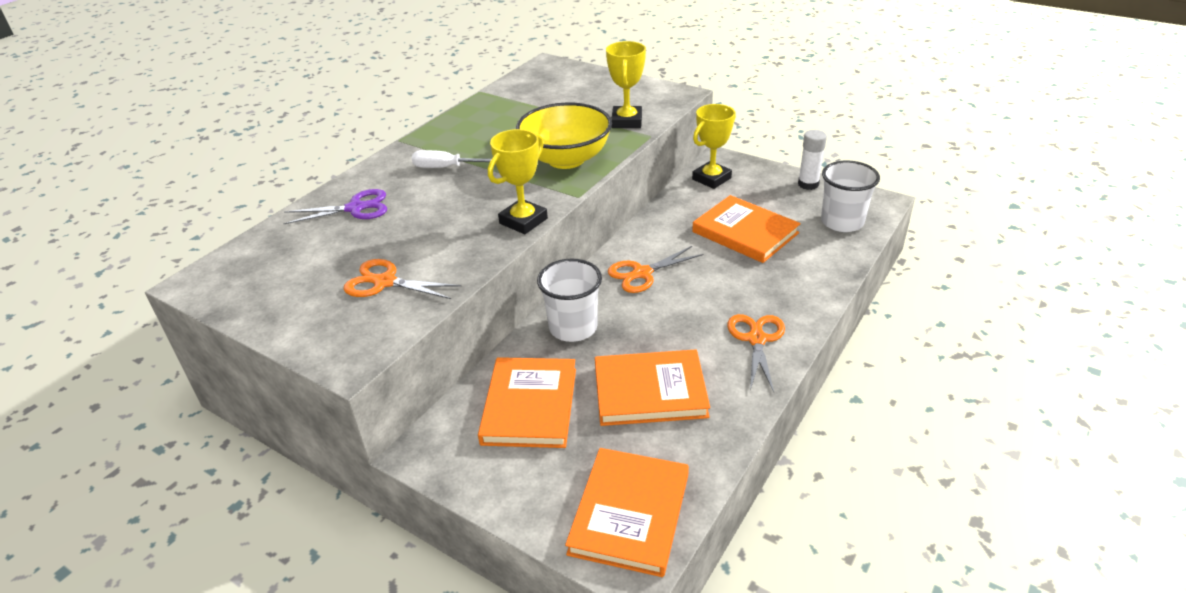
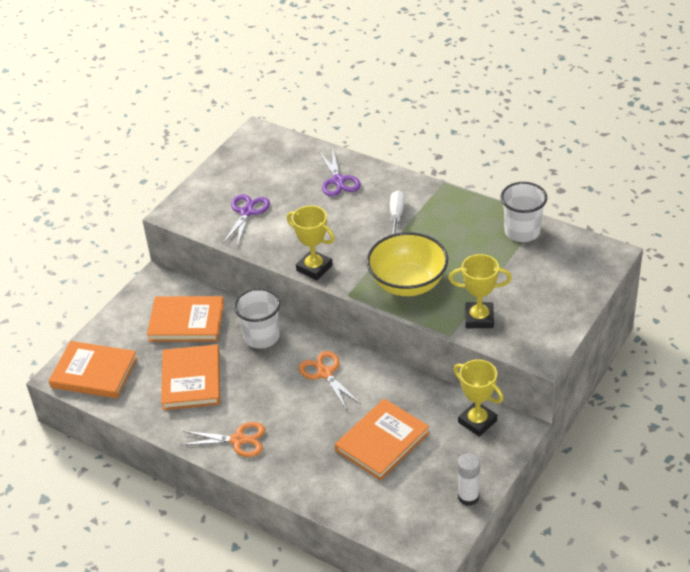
camera: 90 degrees right, 5 degrees up
(385, 282) = (247, 212): orange scissors -> purple scissors
(842, 222) = (398, 515): white cup -> white cup (522, 232)

